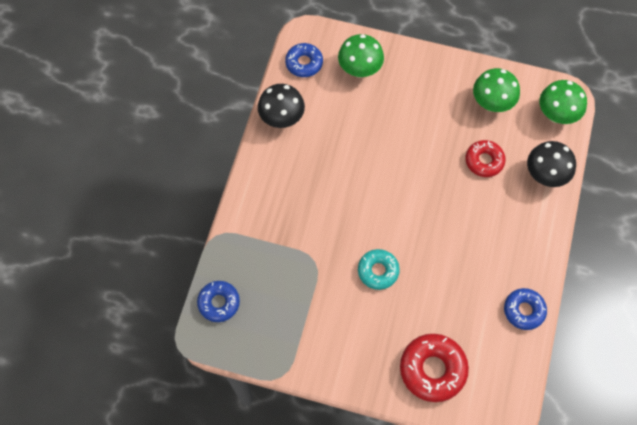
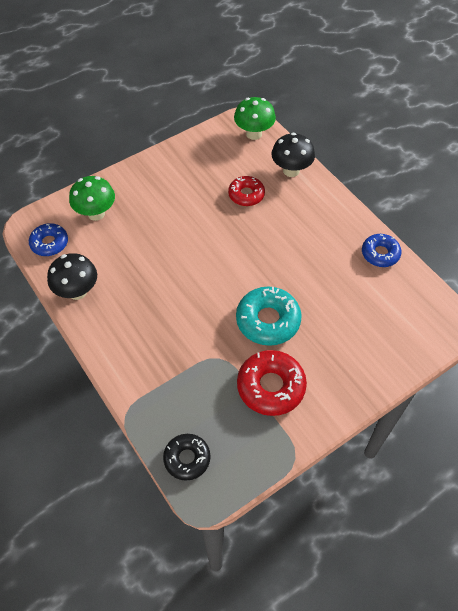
camera: 50 degrees left, 10 degrees down
(219, 303) = (187, 459): blue donut -> black donut
(378, 271) = (268, 320): turquoise donut -> turquoise donut, size x1.56
(432, 369) = (378, 343): red donut -> red donut (271, 386)
(491, 103) = (208, 160): green mushroom -> none

